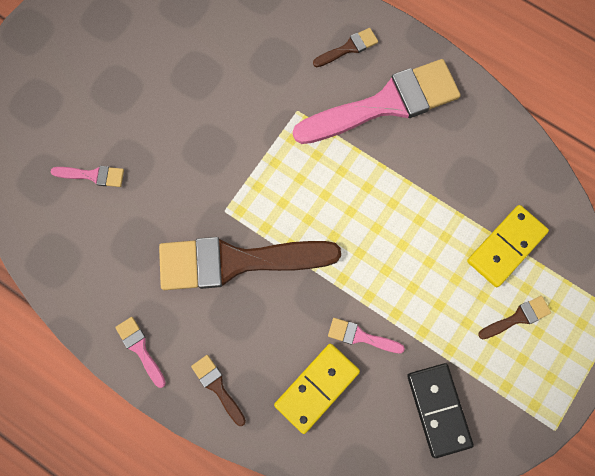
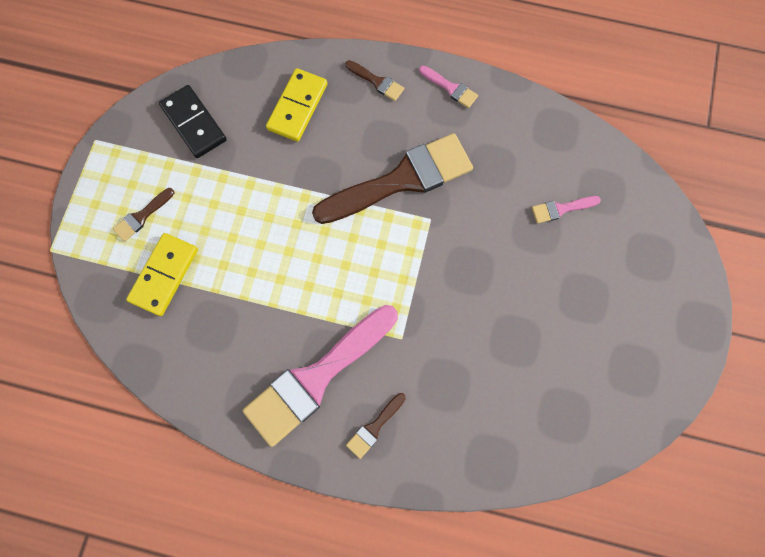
camera: 160 degrees right, 0 degrees up
(361, 336) = (274, 156): pink brush -> none

